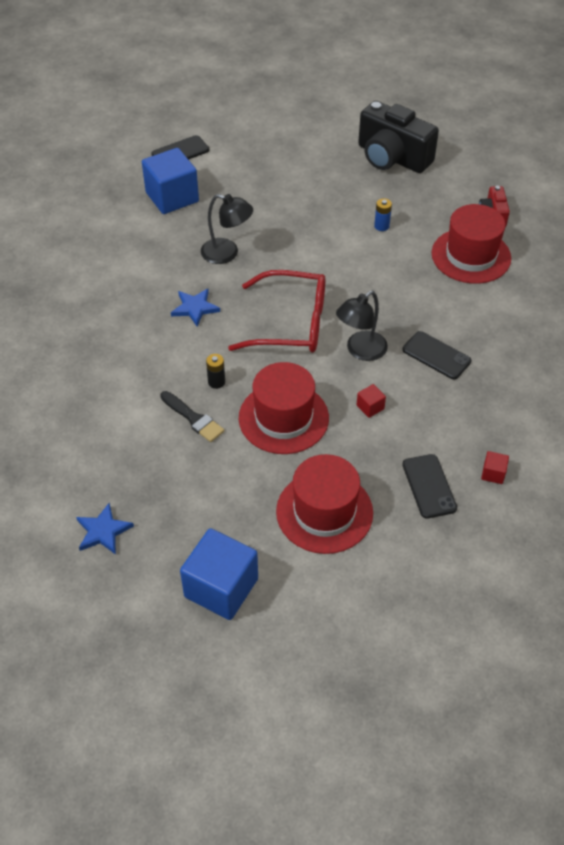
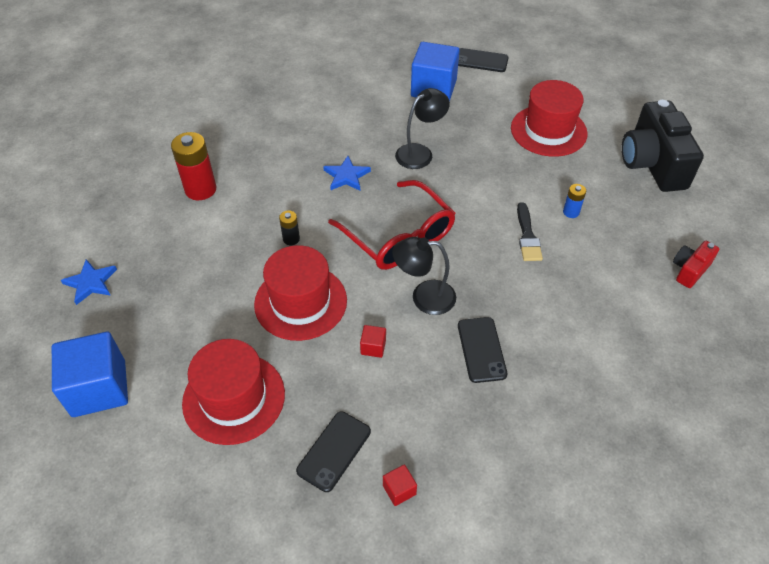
camera: 45 degrees right, 0 degrees up
(91, 400) = (200, 189): none -> red battery
(193, 418) = (242, 253): black brush -> black brush (527, 236)
(227, 253) = (420, 153): black lamp -> black lamp turned 105 degrees counterclockwise
(471, 256) = (622, 290): red hat -> red hat (548, 131)

